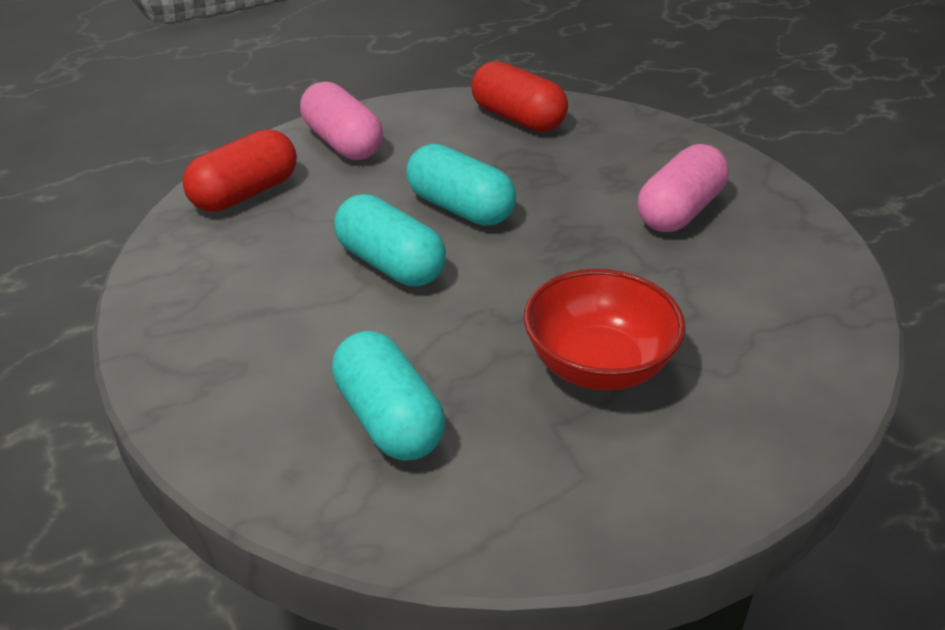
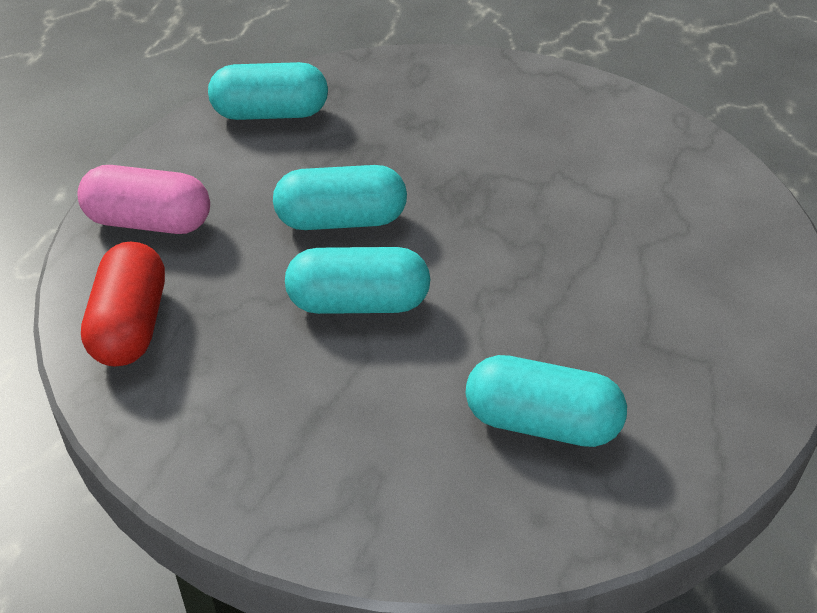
camera: 45 degrees left, 5 degrees up
(518, 118) = (270, 113): red capsule -> turquoise capsule
(598, 365) = (611, 279): red bowl -> none
(680, 211) = (499, 126): pink capsule -> none

